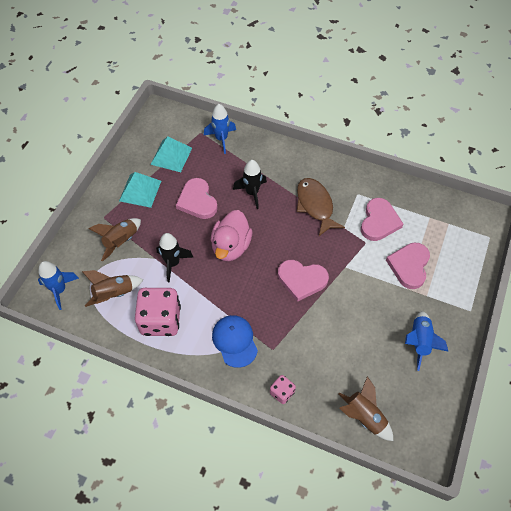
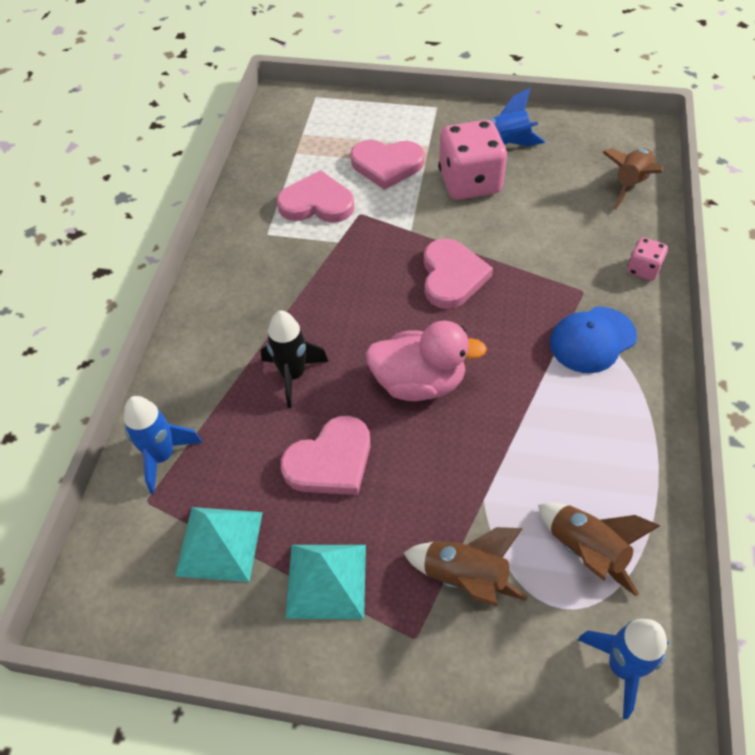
camera: 100 degrees left, 5 degrees down
(160, 320) = (604, 454): pink dice -> pink dice (469, 182)
(173, 263) = (483, 466): black rocket -> none
(315, 205) = (302, 282): brown fish -> none

